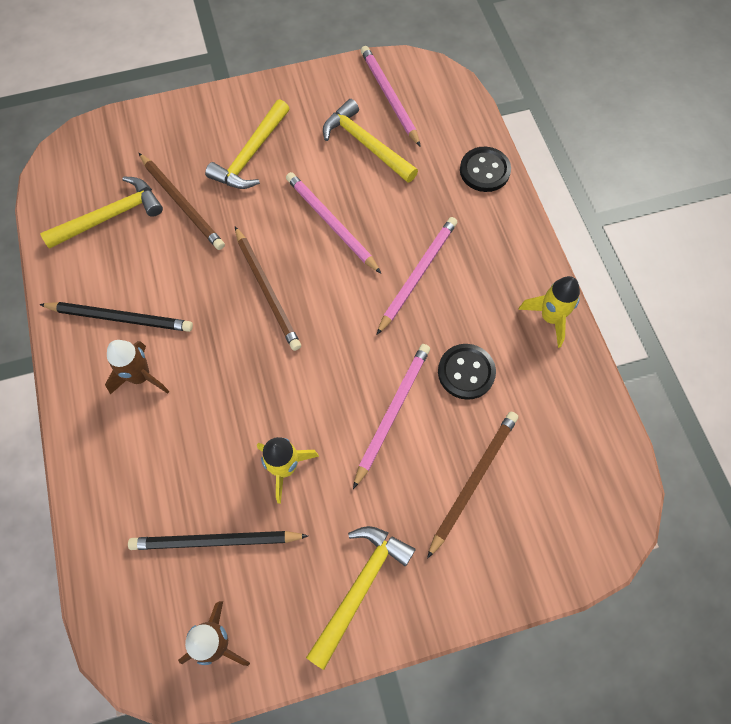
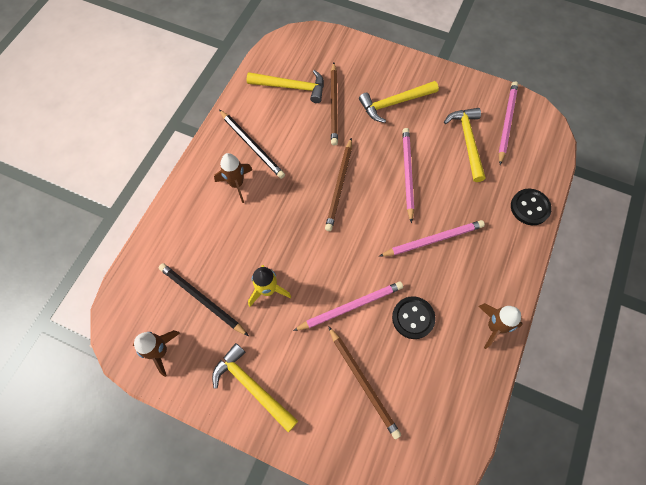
camera: 40 degrees right, 0 degrees up
(360, 587) = (252, 386): yellow hammer -> yellow hammer turned 120 degrees counterclockwise
(473, 480) = (363, 382): brown pencil -> brown pencil turned 75 degrees clockwise
(550, 318) = (494, 326): yellow rocket -> brown rocket

